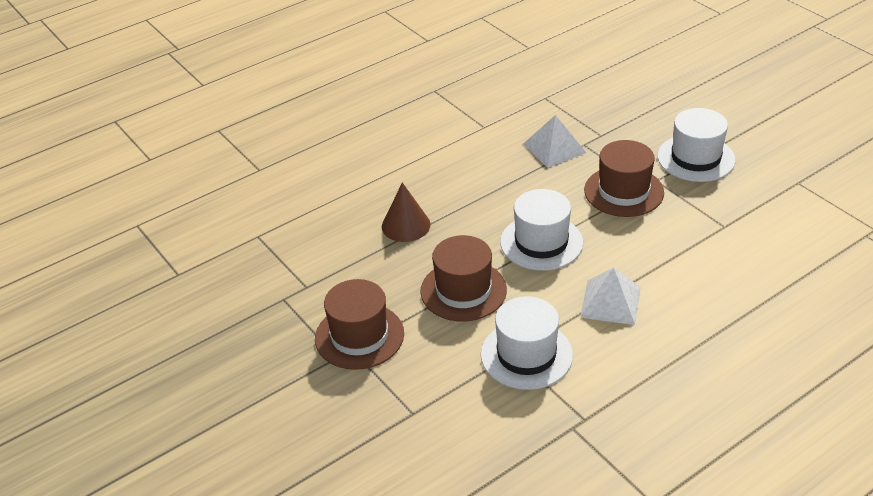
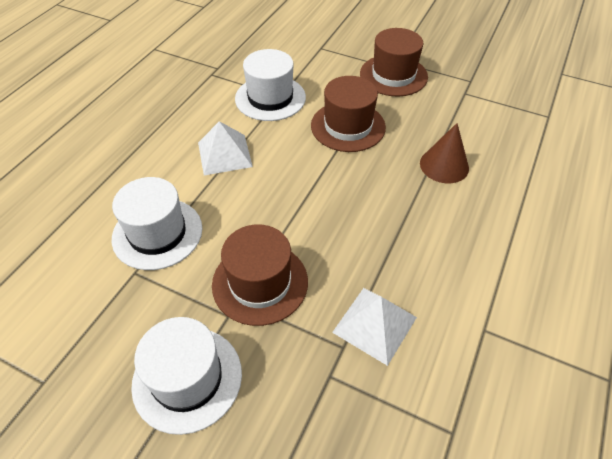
camera: 150 degrees right, 10 degrees up
(541, 242) = (312, 189): white hat -> white hat (157, 233)

